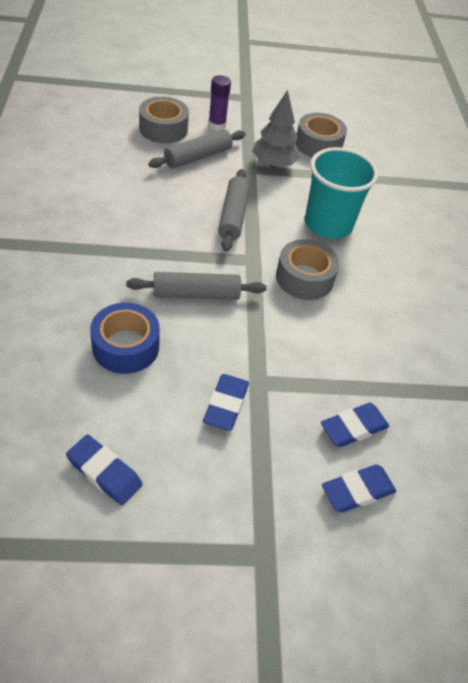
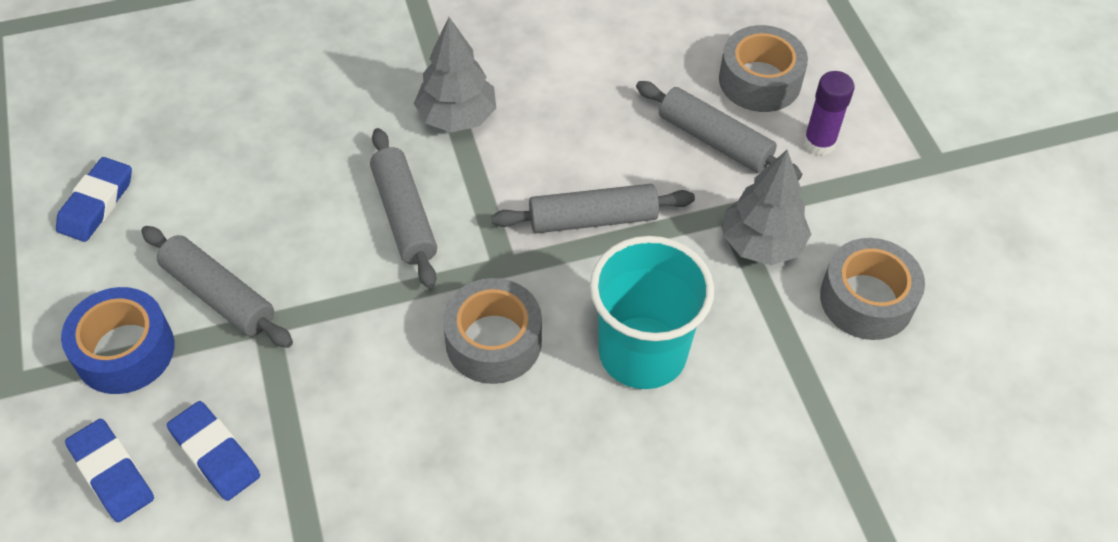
camera: 80 degrees right, 5 degrees up
(125, 250) = (457, 117): none -> grey tree
(126, 346) = (284, 168): blue tape -> blue tape (125, 351)
(226, 405) = (219, 295): blue eraser -> grey rolling pin

